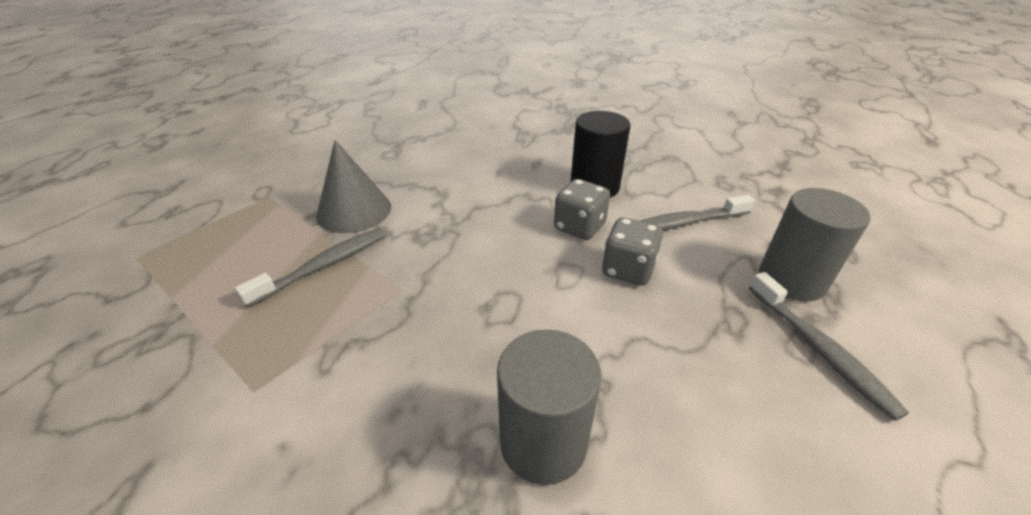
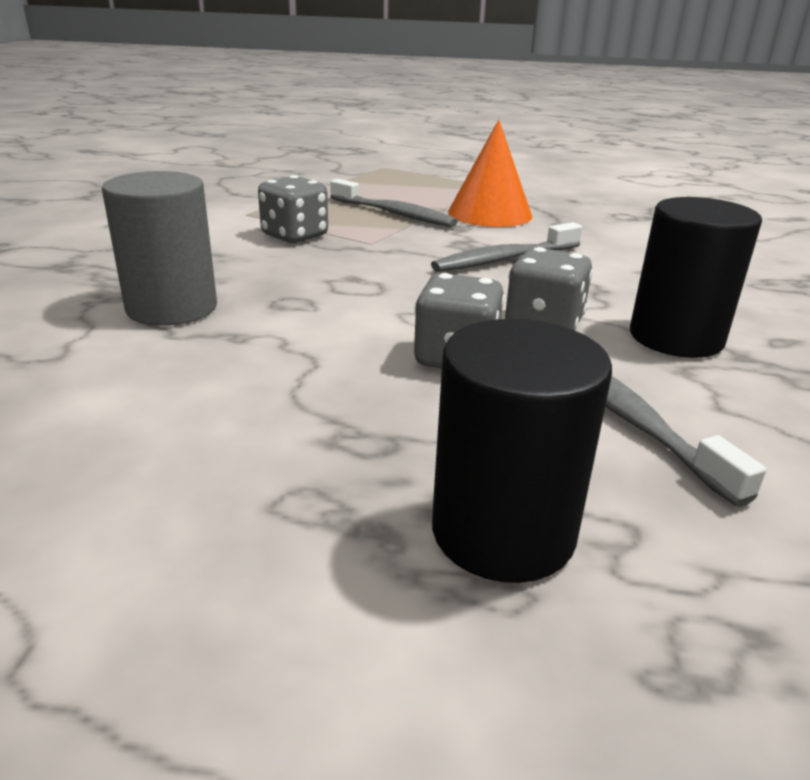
camera: 80 degrees right, 10 degrees down
(354, 211) = (490, 213): grey cone -> orange cone
(361, 343) = (295, 236): none -> grey dice
(791, 279) = (503, 531): grey cylinder -> black cylinder
(820, 350) = (299, 526): grey toothbrush -> grey toothbrush (504, 259)

